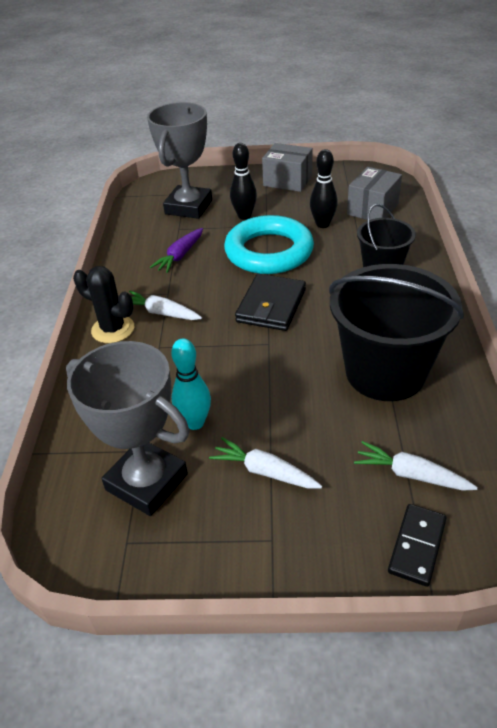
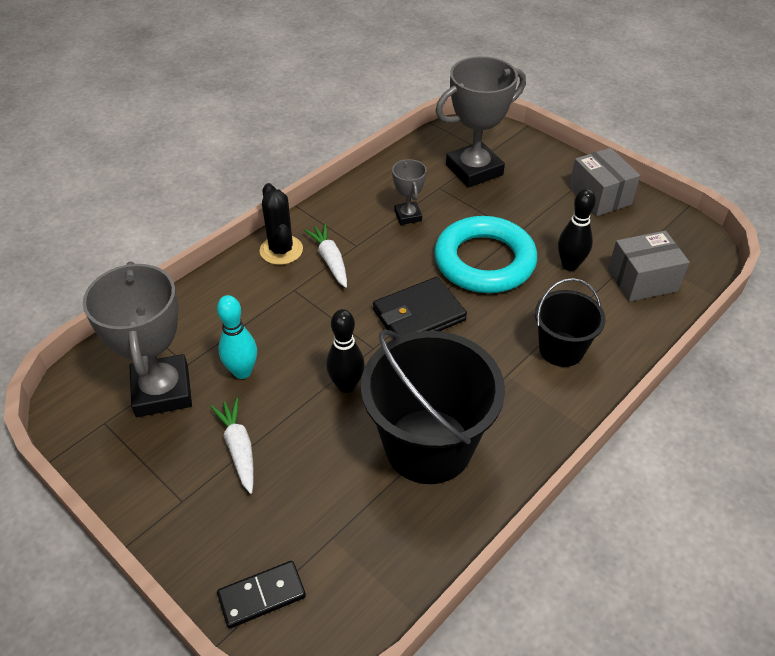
camera: 40 degrees right, 5 degrees up
(180, 256) = (408, 216): purple carrot -> grey trophy
(244, 216) = (510, 210): black bowling pin -> black bowling pin (346, 385)
(411, 475) = (331, 543): white carrot -> none

